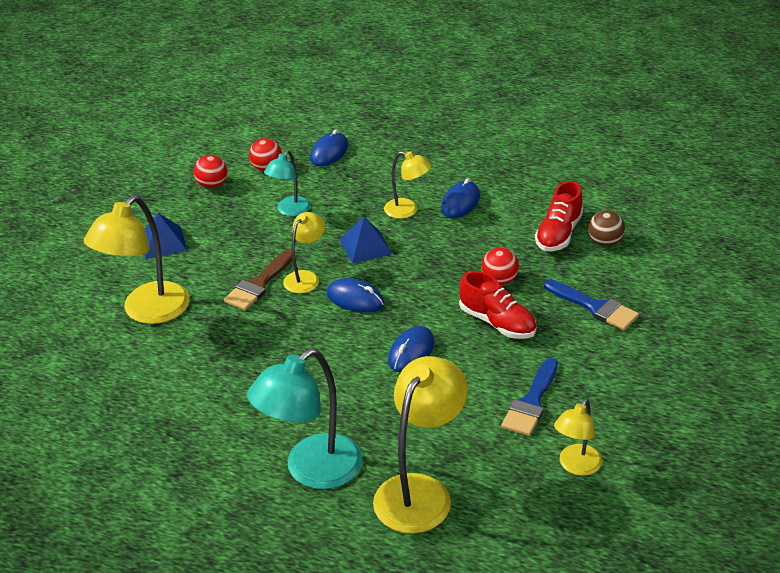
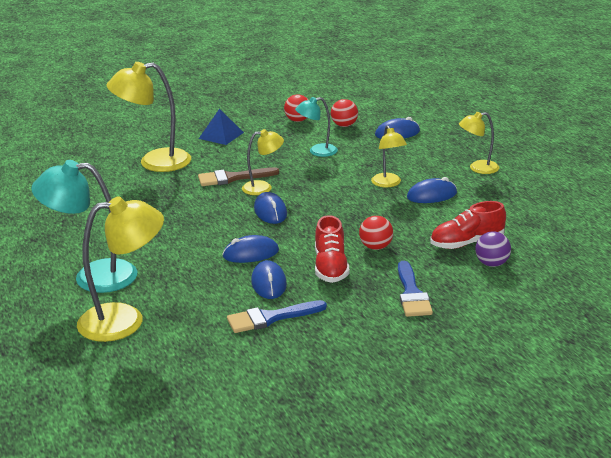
camera: 45 degrees right, 10 degrees down
(365, 246) = (327, 189): blue pyramid -> none
(475, 371) = (269, 283): none -> blue mouse
(576, 466) = (231, 365): yellow lamp -> yellow lamp (478, 168)
(605, 242) = (492, 264): brown ball -> purple ball

